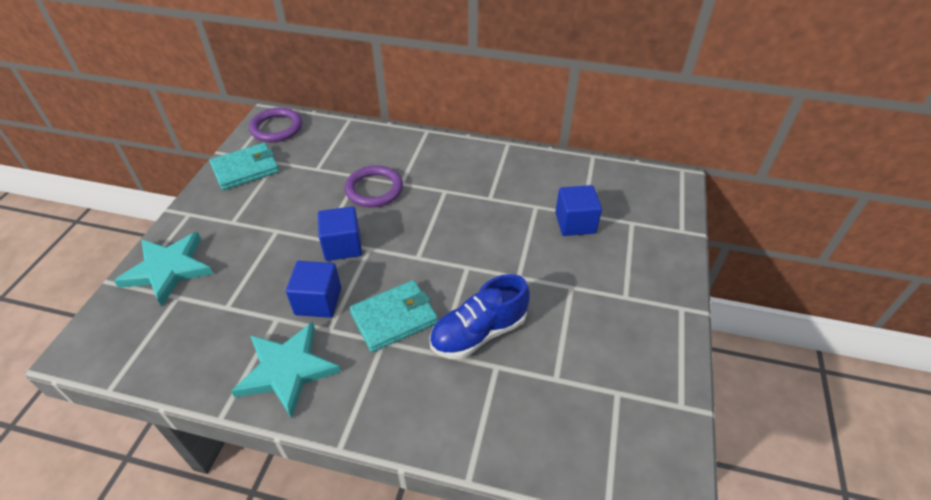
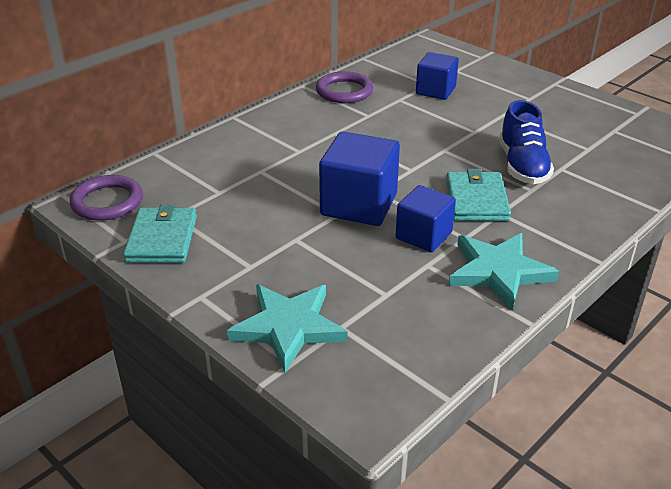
camera: 60 degrees left, 10 degrees down
(342, 246) = (359, 204): blue cube -> blue cube, size x1.55
(374, 189) = (292, 167): purple ring -> purple ring (344, 91)

